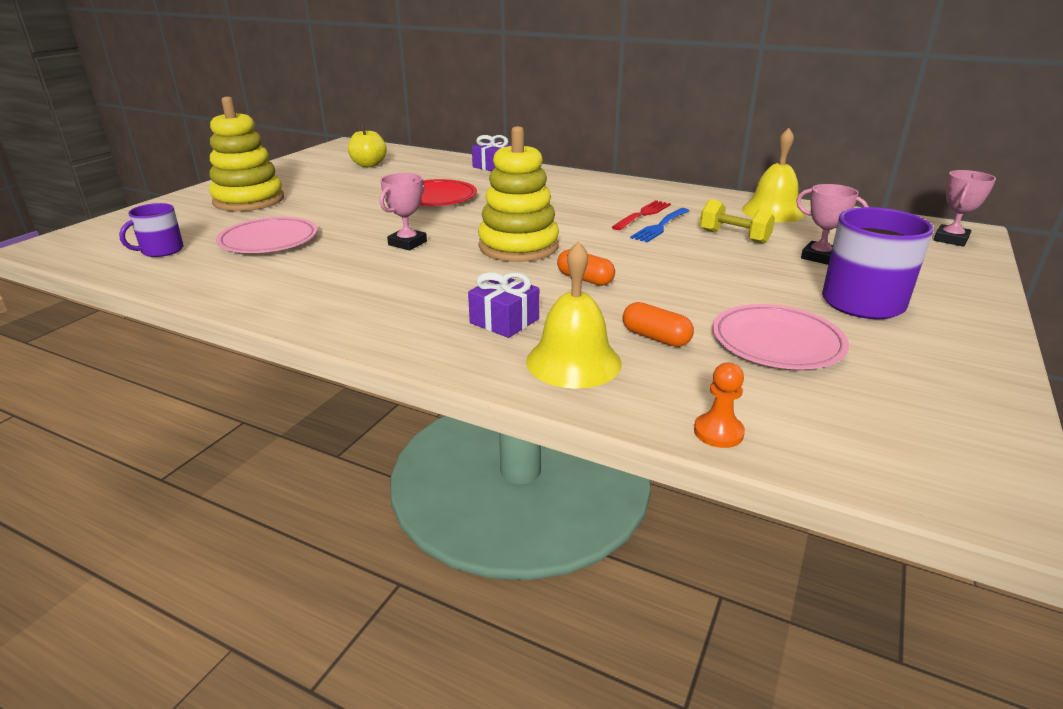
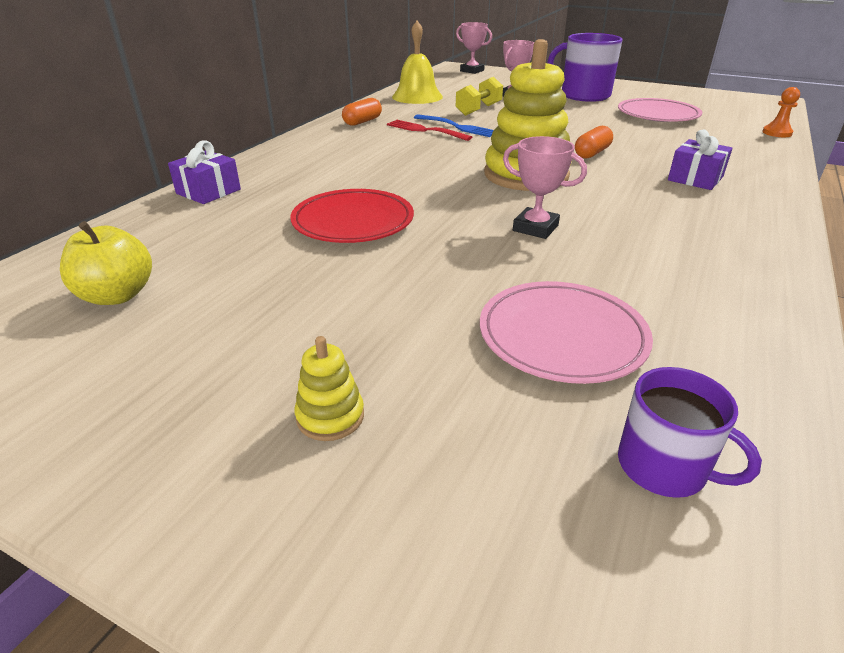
camera: 90 degrees left, 5 degrees up
(249, 200) = (330, 416): yellow stacking toy -> yellow stacking toy, size x0.42
(573, 362) = (737, 159): yellow bell -> none
(655, 337) = (678, 138): orange capsule -> orange capsule (362, 122)

